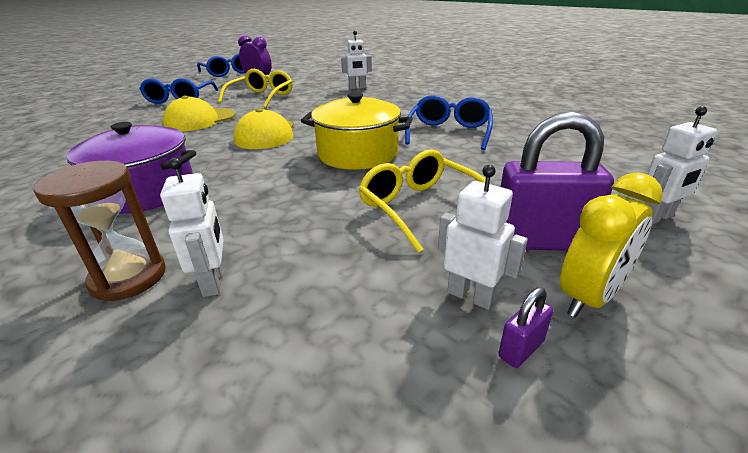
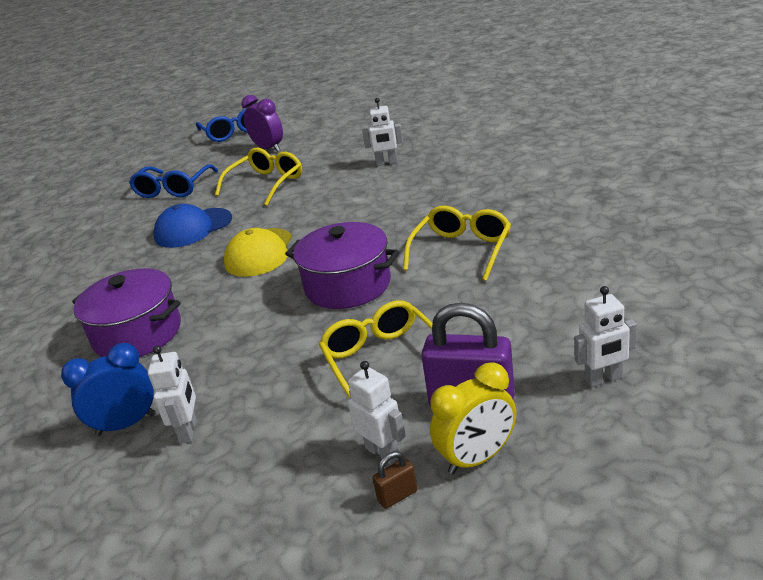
camera: 15 degrees right, 0 degrees up
(128, 277) = (126, 424): brown hourglass -> blue clock
(200, 120) = (193, 228): yellow cap -> blue cap
(358, 154) = (347, 285): yellow pot -> purple pot
(449, 132) = (462, 250): blue glasses -> yellow glasses
(521, 349) = (397, 496): purple padlock -> brown padlock

